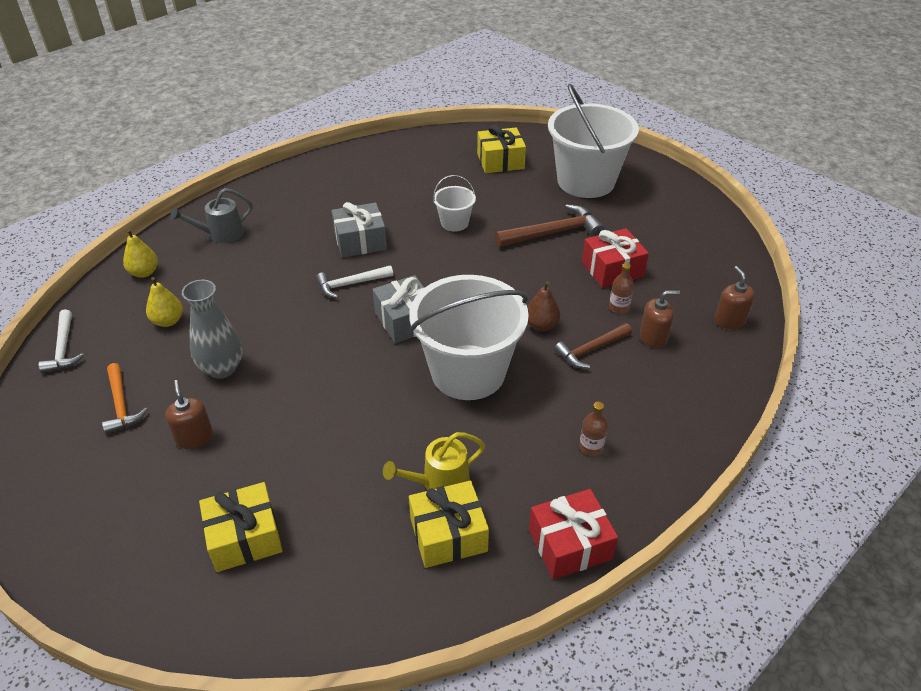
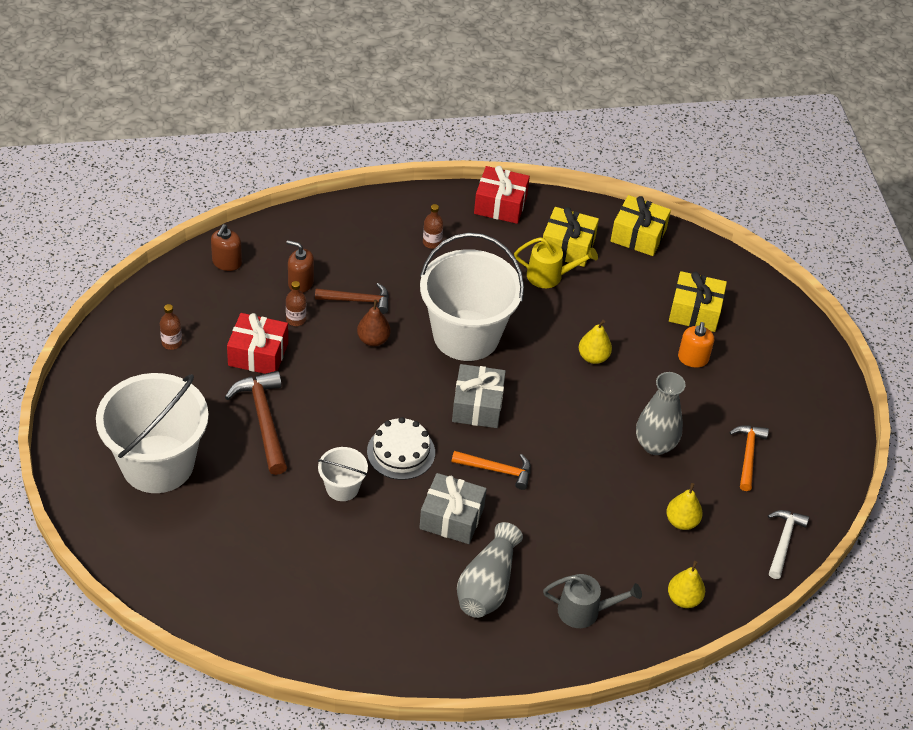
camera: 150 degrees left, 5 degrees up
(194, 437) = (701, 397): brown soap dispenser -> none
(221, 475) = (693, 359): none -> orange soap dispenser
(303, 218) = (487, 585): none -> grey vase
(331, 418) = (593, 357): none -> yellow pear
(351, 284) = (496, 470): white hammer -> orange hammer
(435, 261) = (401, 452): none -> white cake
(500, 161) = (210, 548): yellow gift -> yellow gift (638, 235)
(553, 233) = (264, 420): brown hammer -> brown hammer turned 60 degrees clockwise
(679, 245) = (172, 343): none -> brown bottle

